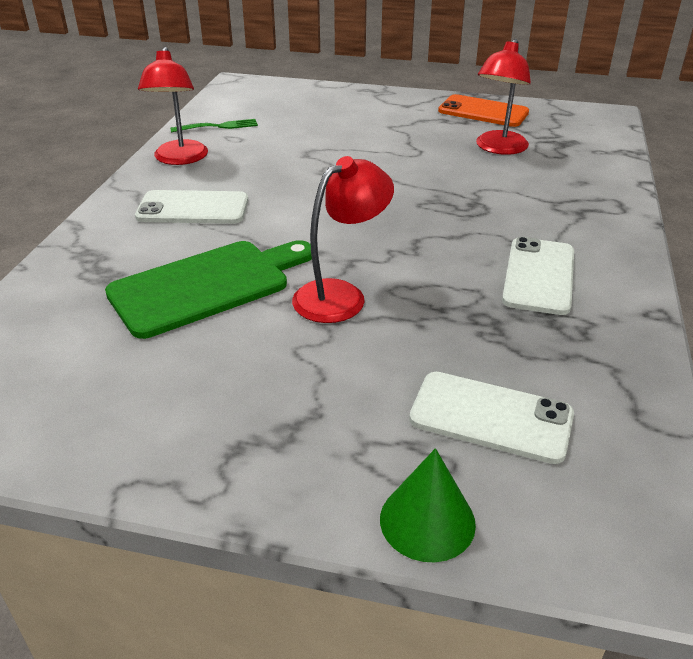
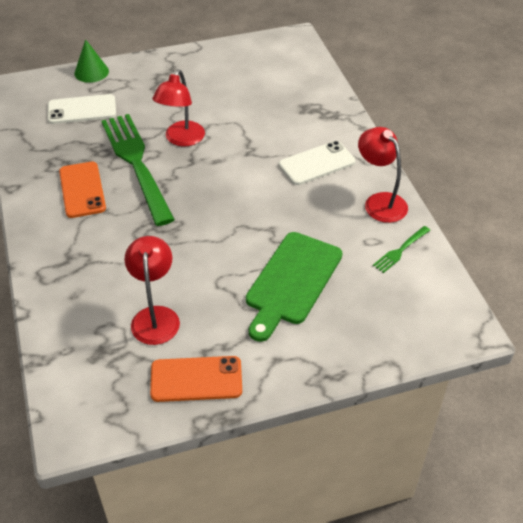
camera: 150 degrees right, 10 degrees up
(207, 286) = (252, 120): green cutting board -> green cutting board (292, 281)
(437, 284) = (136, 163): none -> green fork
(539, 276) = (82, 190): white phone -> orange phone

